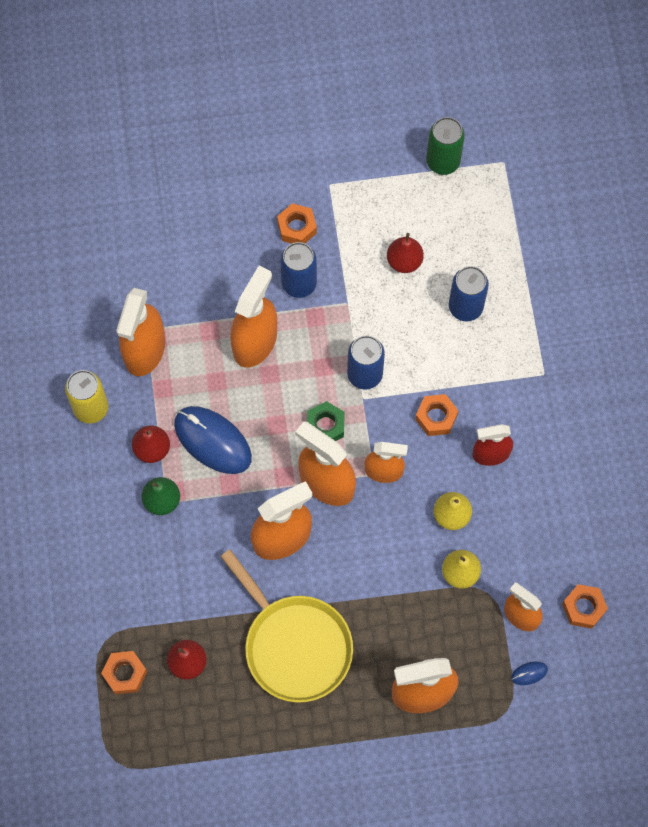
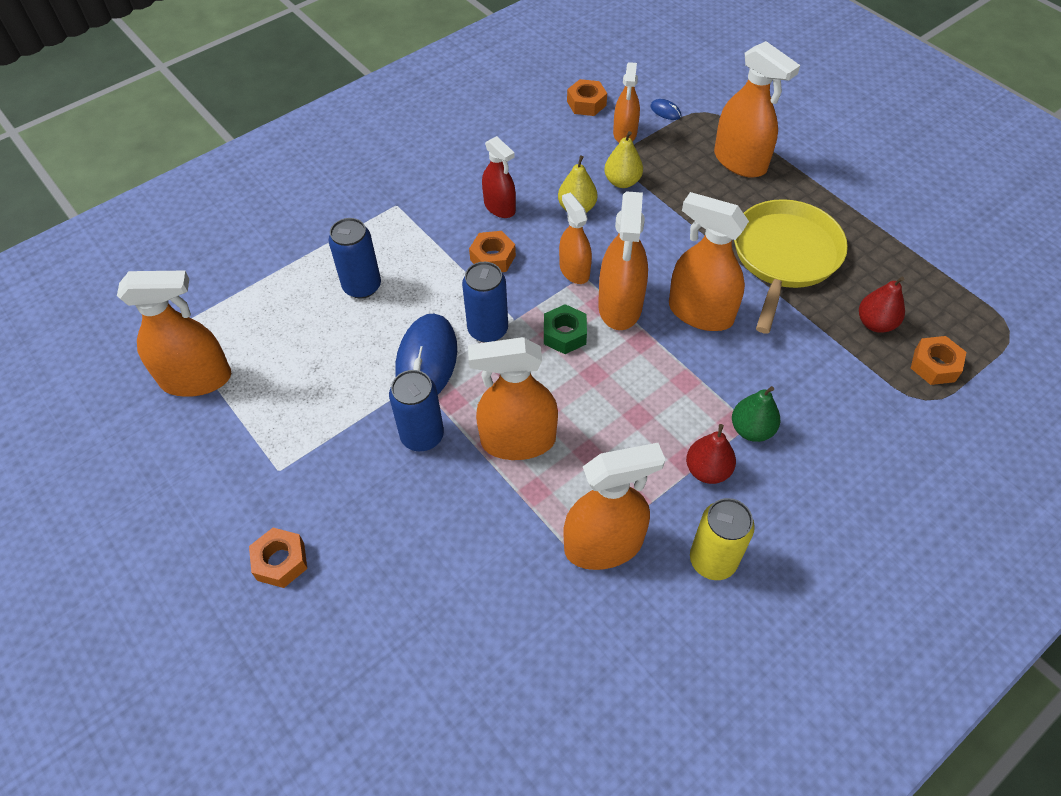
camera: 120 degrees left, 15 degrees down
(212, 441) = (654, 419): blue mouse -> blue mouse (427, 361)
(297, 228) = (353, 474): orange nut -> orange nut (281, 561)
(404, 261) = (339, 356): red pear -> none
(443, 161) = (196, 379): green can -> orange spray bottle

